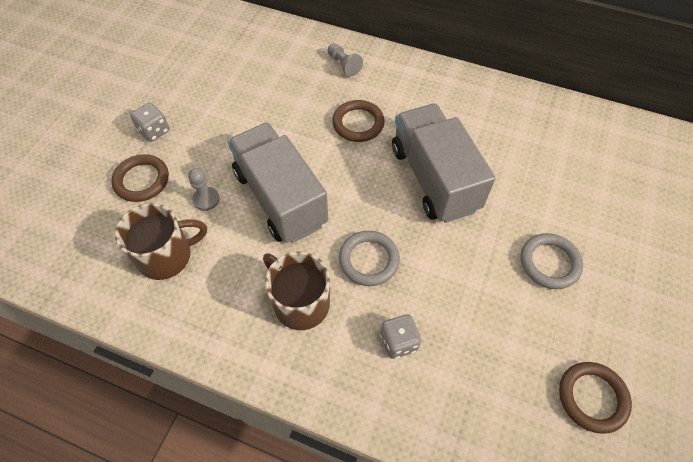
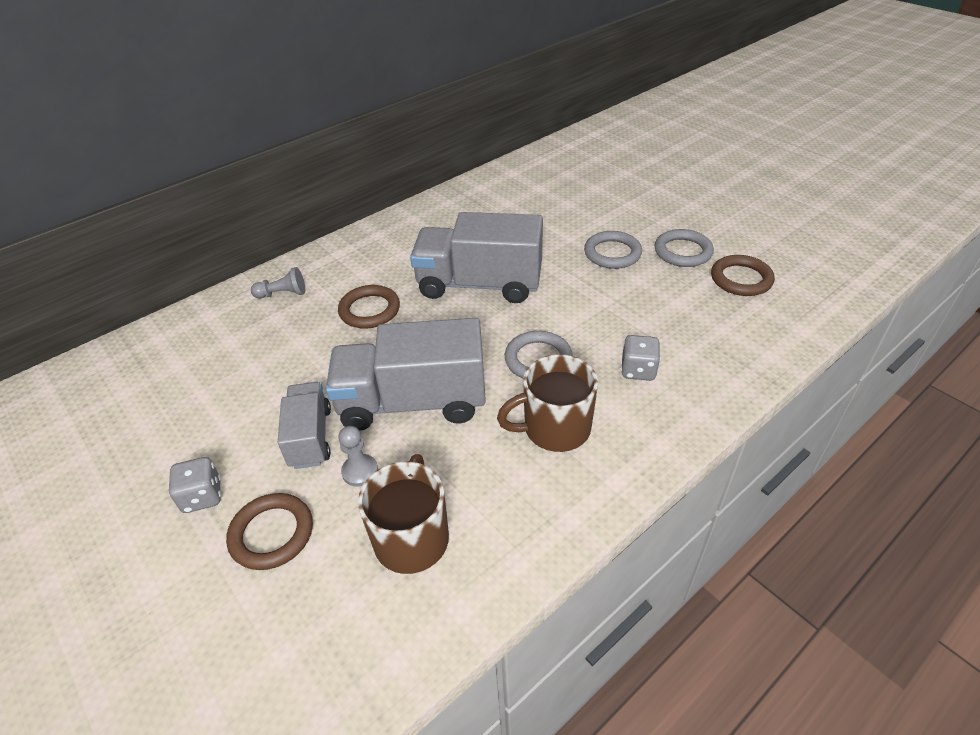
camera: 60 degrees left, 15 degrees down
(221, 157) = (310, 437): none -> grey truck
(599, 326) = (682, 252): none -> grey ring

